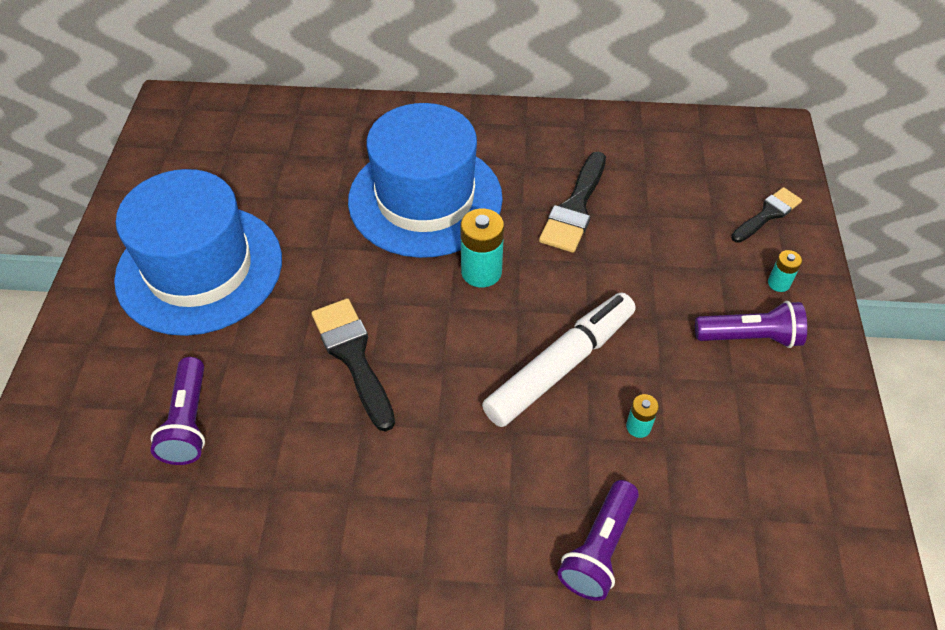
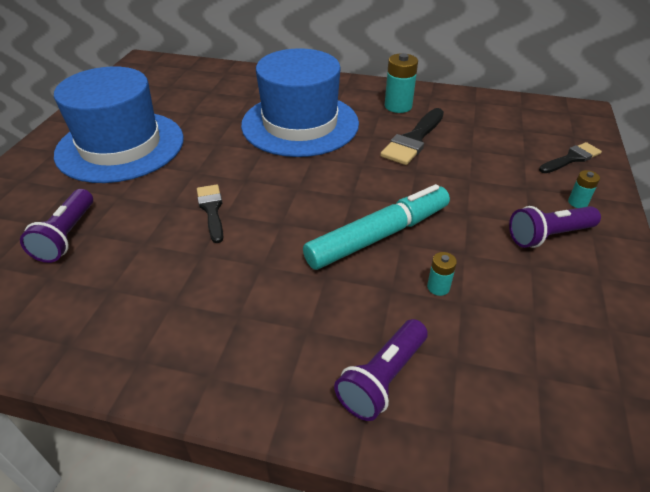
camera: 10 degrees right, 10 degrees down
(353, 356) = (211, 210): black brush -> black brush, size x0.66
(481, 272) = (330, 169): turquoise battery -> turquoise battery (398, 106)
(560, 366) = (379, 236): white marker -> turquoise marker
(749, 337) = (548, 235): purple flashlight -> purple flashlight turned 150 degrees clockwise

